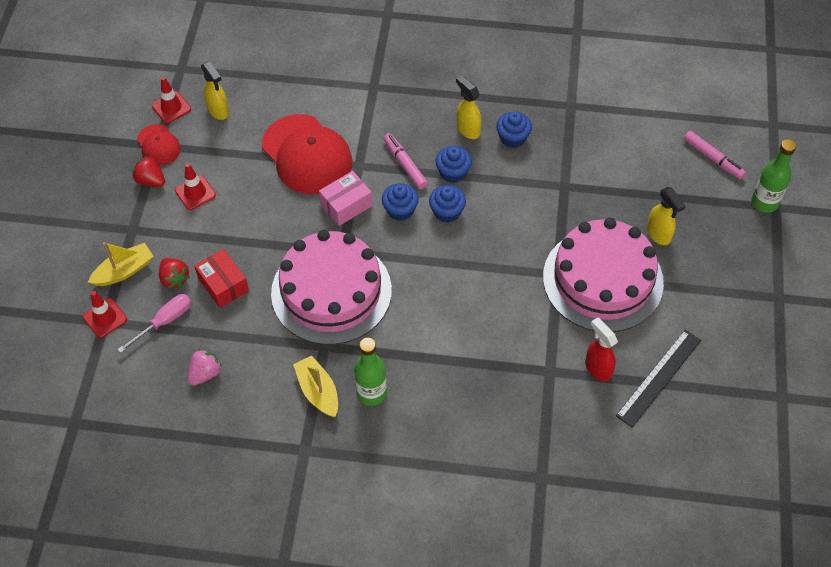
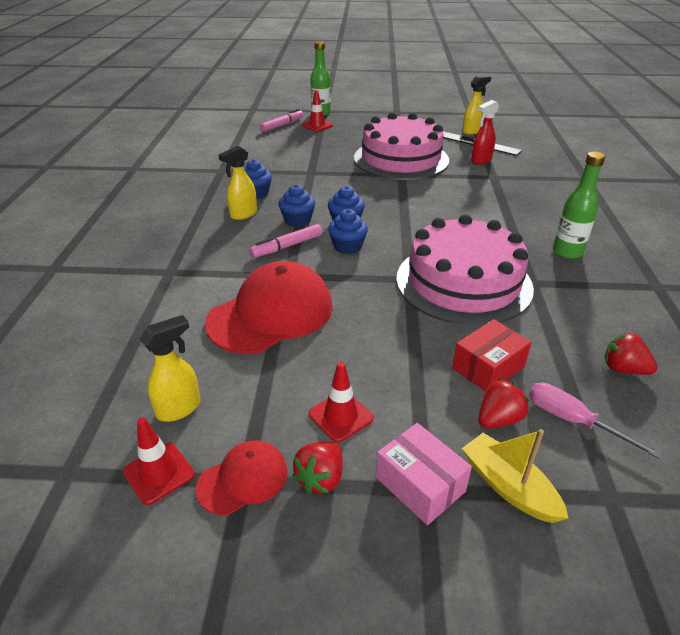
camera: 95 degrees left, 20 degrees down
(105, 318) = (605, 498): red traffic cone -> red traffic cone (317, 125)
(205, 373) = (623, 369): pink strawberry -> red strawberry
(318, 391) = (587, 283): yellow boat -> none
(346, 205) = (345, 280): pink box -> pink box (420, 484)
(658, 234) = (354, 141): yellow spray bottle -> yellow spray bottle (472, 131)

